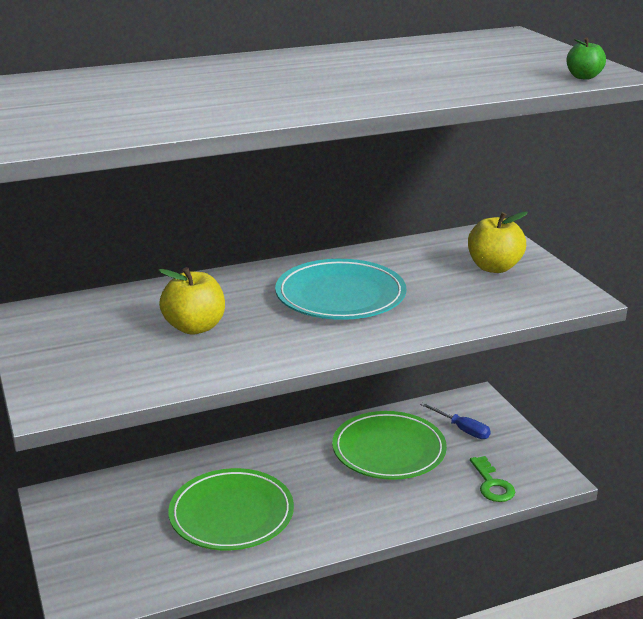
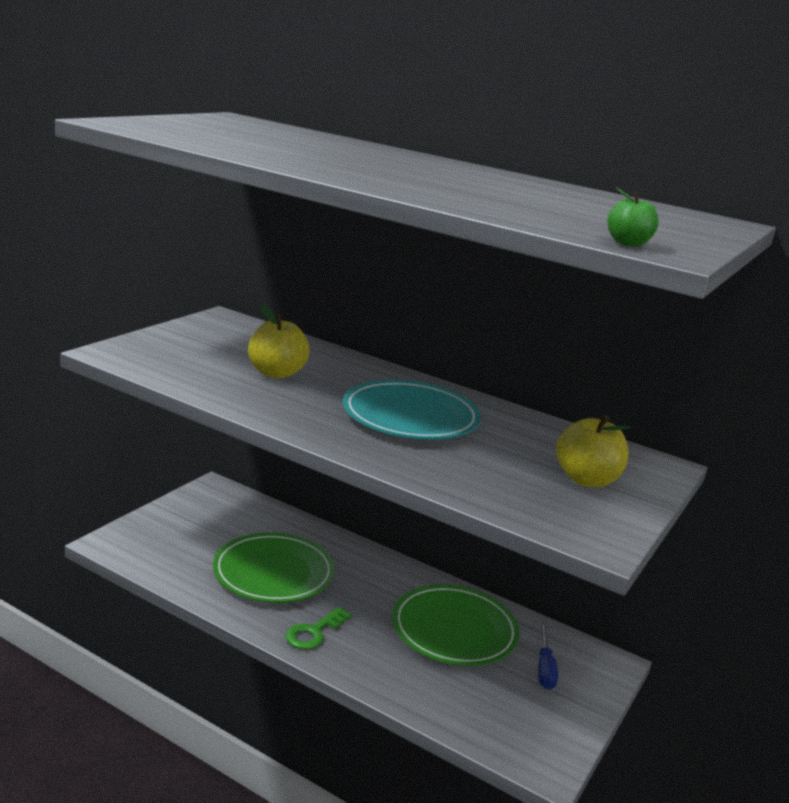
camera: 50 degrees right, 5 degrees down
(492, 484) = (480, 718): green key -> green key (313, 632)

